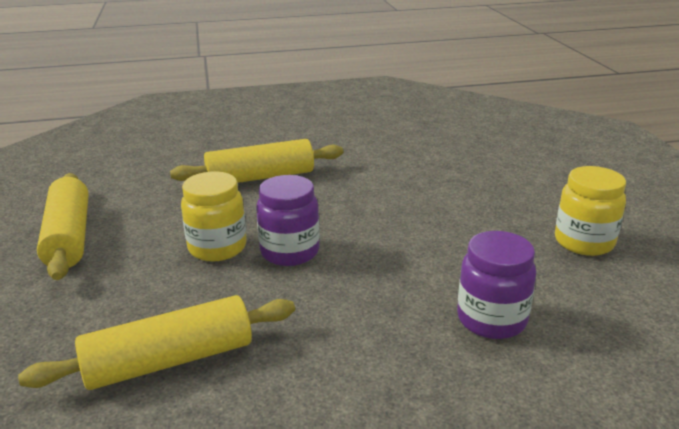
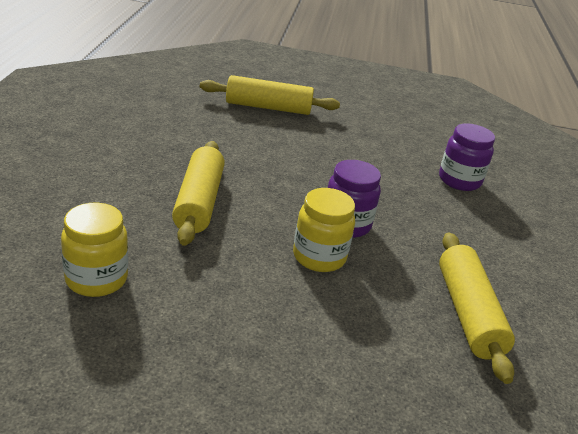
camera: 75 degrees left, 5 degrees up
(69, 237) = (240, 346): yellow rolling pin -> yellow rolling pin (268, 107)
(584, 242) = (392, 122): yellow jar -> yellow jar (96, 279)

